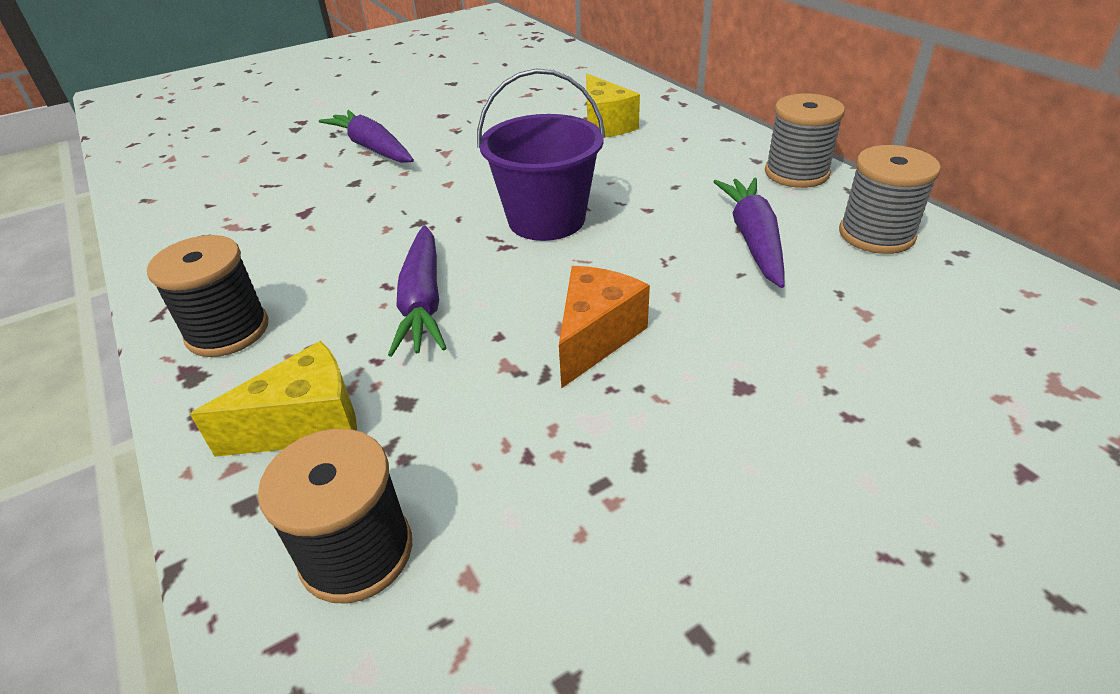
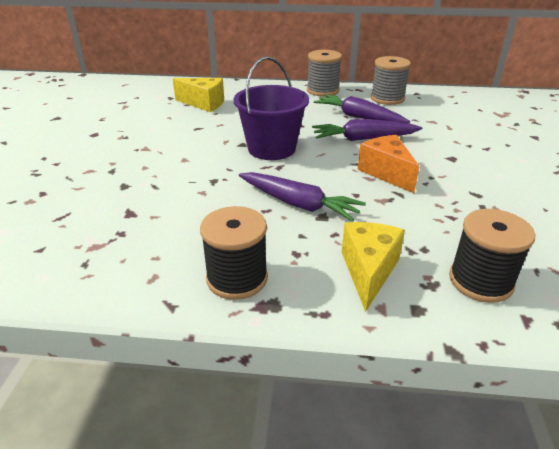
camera: 55 degrees left, 5 degrees down
(372, 148) = (89, 167): purple carrot -> purple carrot (363, 139)

